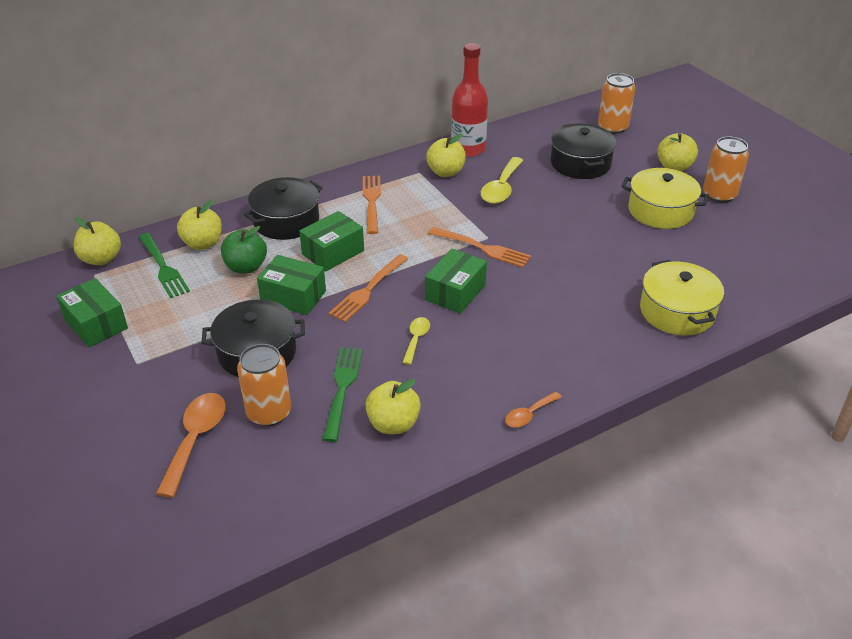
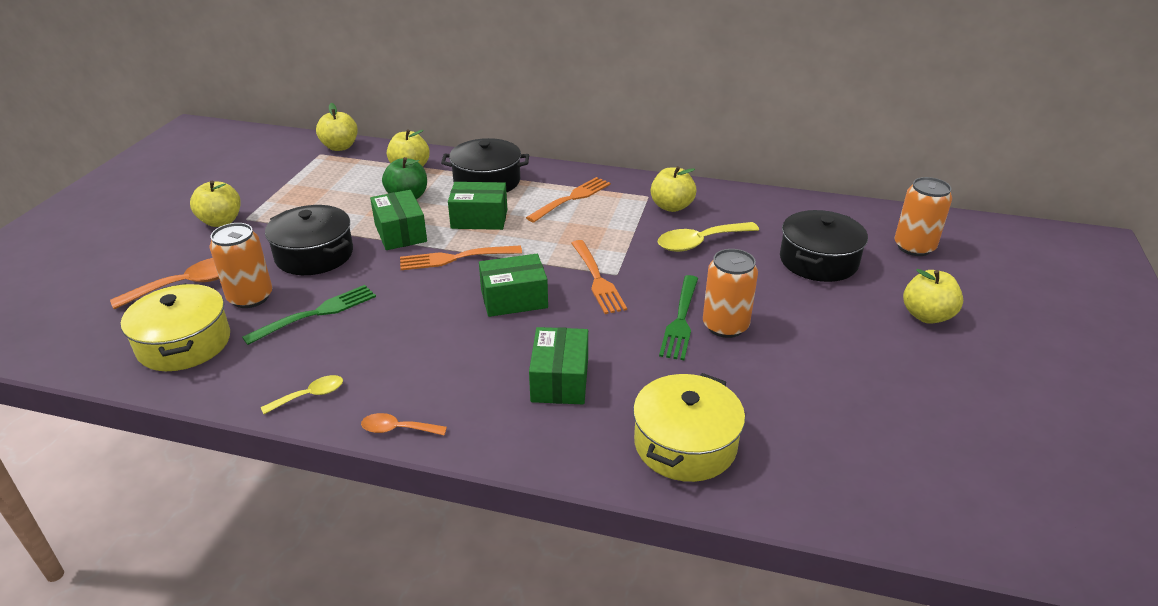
camera: 45 degrees right, 5 degrees down
(96, 324) = (269, 183): green box -> green box (560, 380)
(163, 267) = (362, 170): green fork -> green fork (680, 319)
(393, 424) = (300, 361): yellow apple -> yellow apple (221, 221)
(416, 339) = (424, 314): yellow spoon -> yellow spoon (310, 395)
(468, 149) = (724, 198): red bottle -> none
(660, 211) = (835, 346): yellow pot -> yellow pot (184, 343)
(719, 195) = (939, 370): orange can -> orange can (725, 326)

